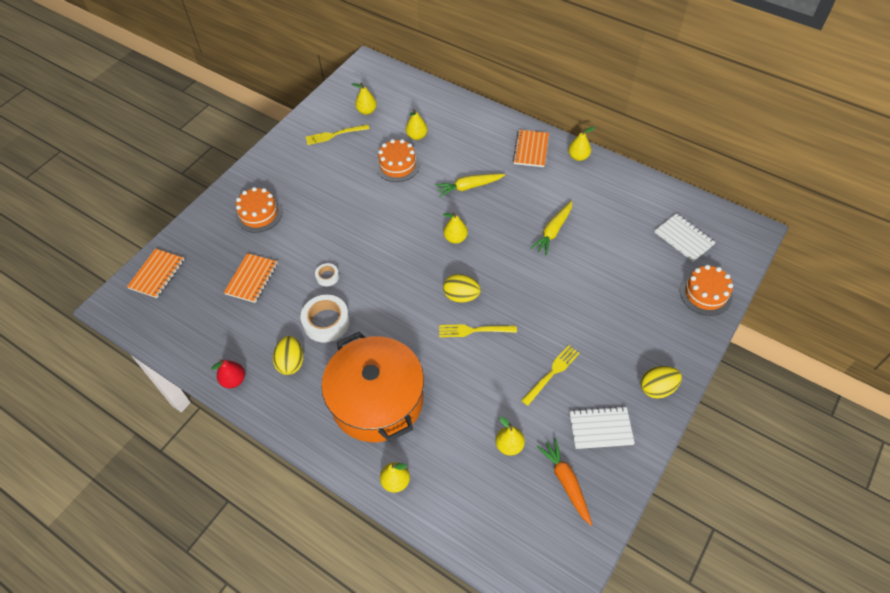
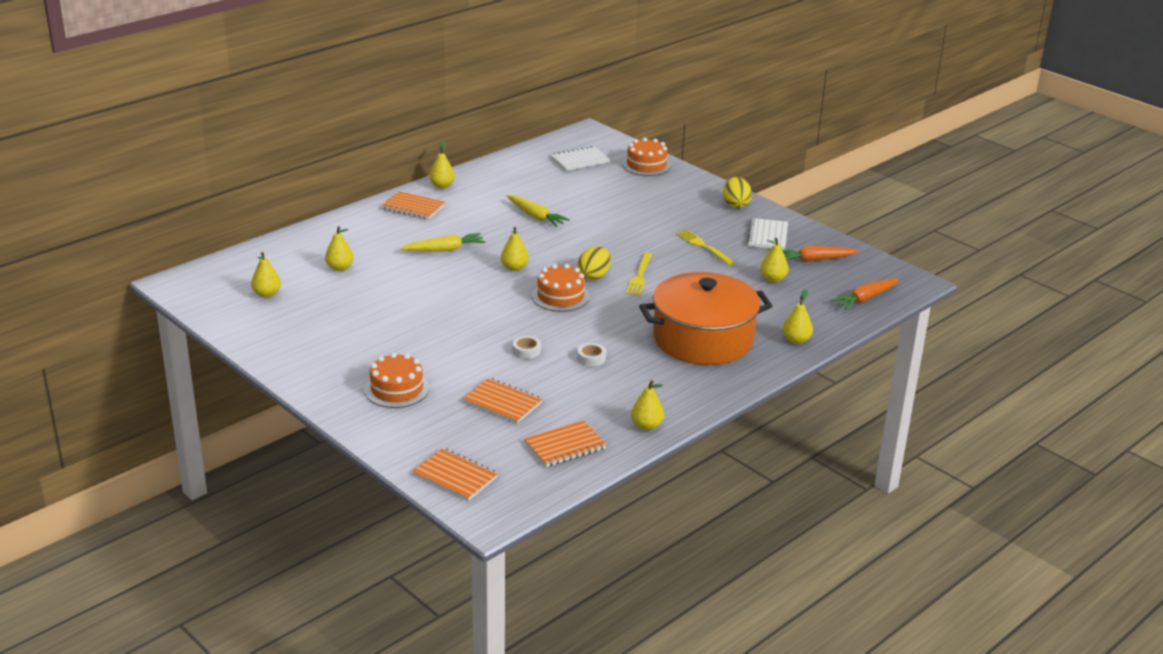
camera: 80 degrees left, 25 degrees down
(200, 330) = (565, 446): none -> orange notebook
(234, 380) = (646, 426): red pear -> yellow pear
(291, 362) = (637, 386): yellow egg -> none
(326, 322) = (591, 358): white tape -> white tape, size x0.52
(334, 135) = (293, 321): yellow fork -> none
(397, 165) = (379, 286): orange cake -> orange cake (560, 296)
(468, 187) = (444, 249): yellow carrot -> yellow carrot turned 105 degrees counterclockwise
(499, 543) = (865, 299): none -> orange carrot

